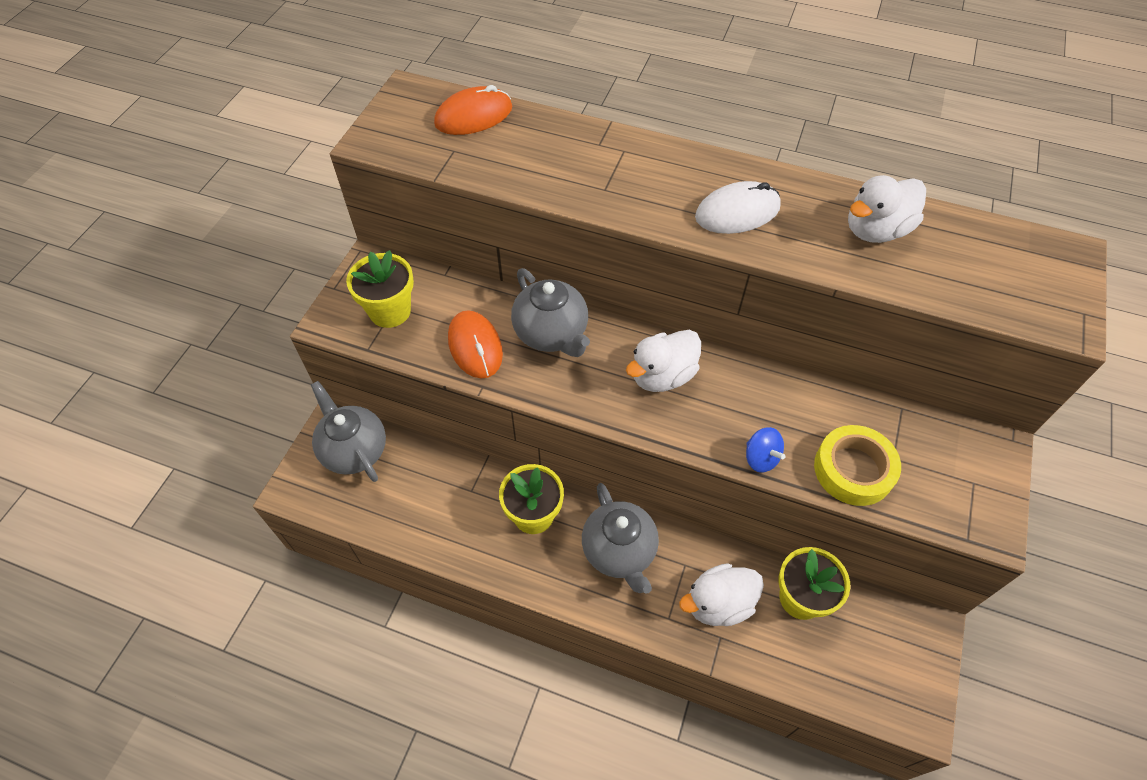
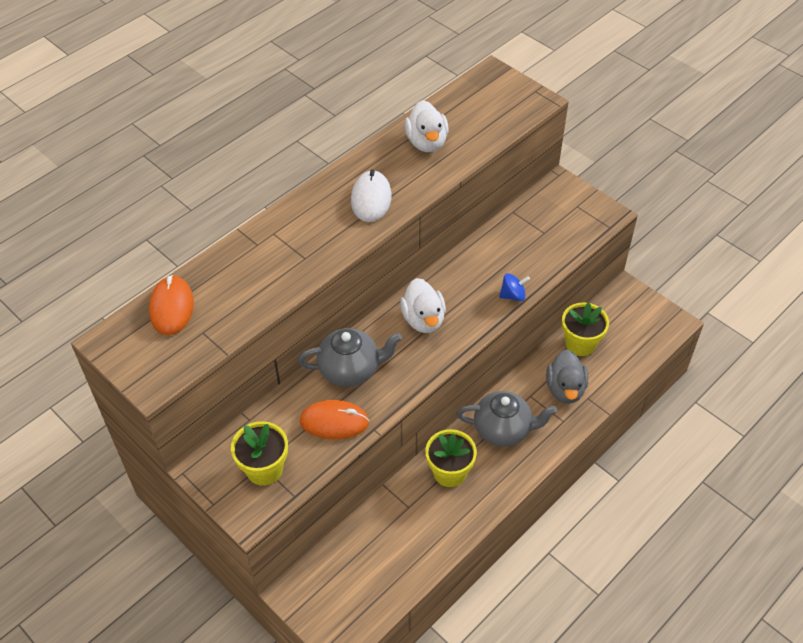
camera: 65 degrees left, 5 degrees down
(354, 450) = (327, 582): grey teapot -> none
(718, 604) = (565, 389): white duck -> grey duck
(853, 470) = (543, 255): yellow tape -> none

